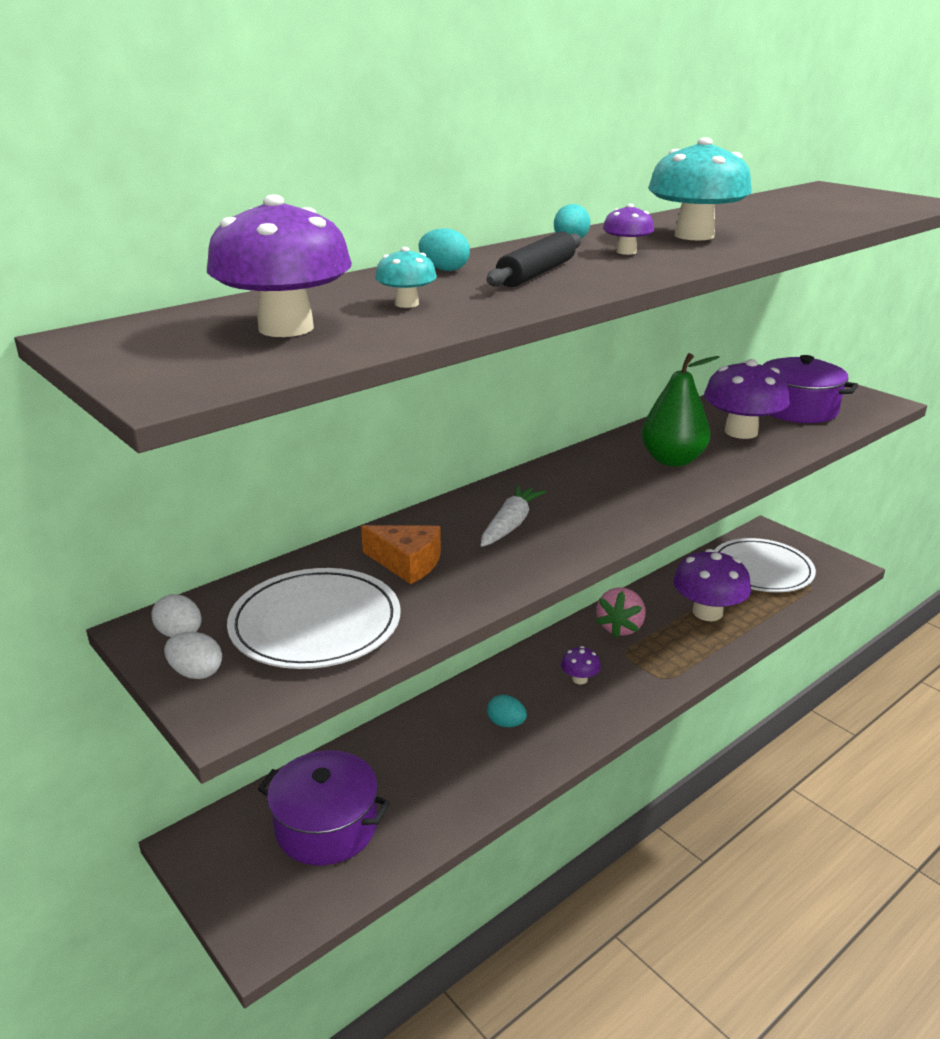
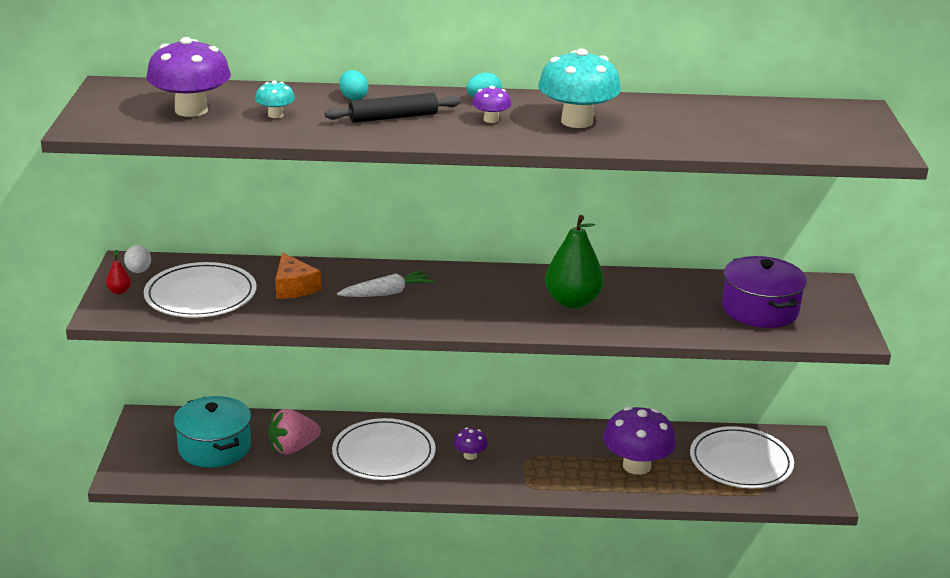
camera: 40 degrees right, 0 degrees up
(196, 672) = (119, 291): white egg -> red pear
(326, 826) = (214, 447): purple pot -> turquoise pot
(506, 723) = (383, 453): turquoise egg -> white plate
(620, 627) = (552, 441): pink strawberry -> pink strawberry (293, 448)
(741, 432) = (670, 306): purple mushroom -> none

